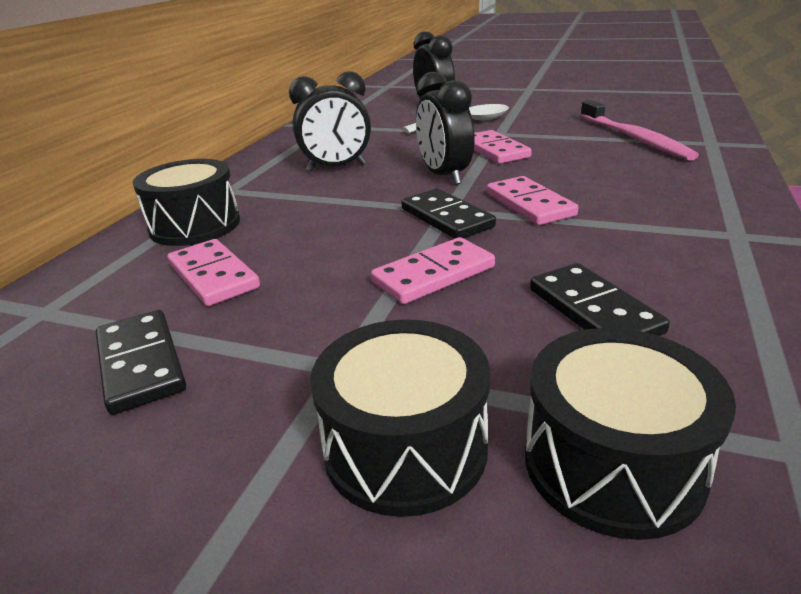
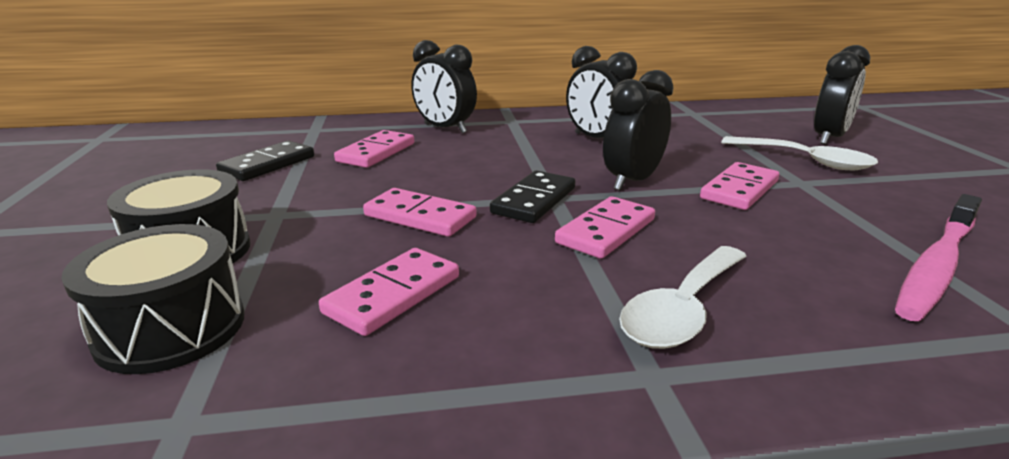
camera: 60 degrees right, 5 degrees down
(195, 225) = (445, 128): black drum -> black clock
(593, 310) = (393, 294): black domino -> pink domino
(660, 208) = (682, 309): none -> white spoon

